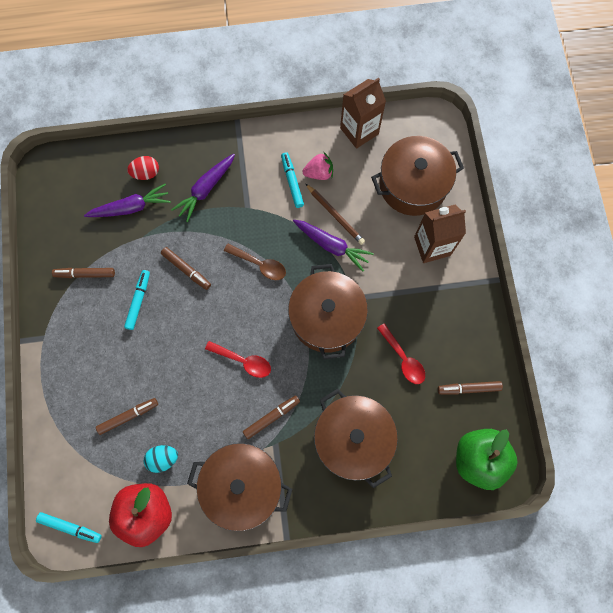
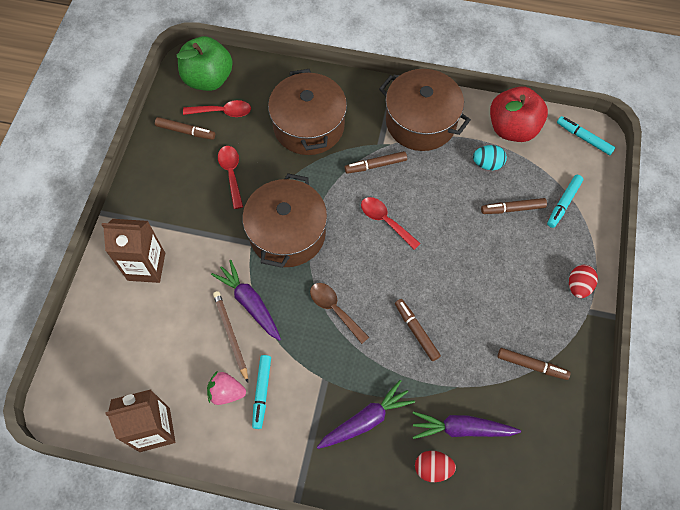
camera: 160 degrees left, 10 degrees down
(55, 358) = (578, 286): none -> red egg
(138, 301) = (478, 315): turquoise marker -> turquoise marker (563, 203)
(413, 185) = (129, 339): brown pot -> none
(444, 424) = (222, 112): none -> red spoon

